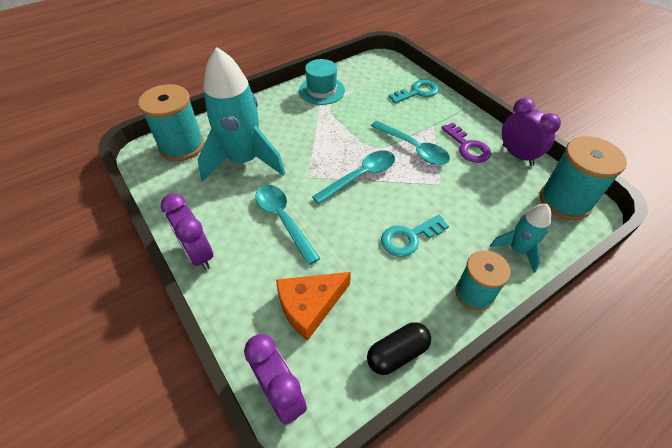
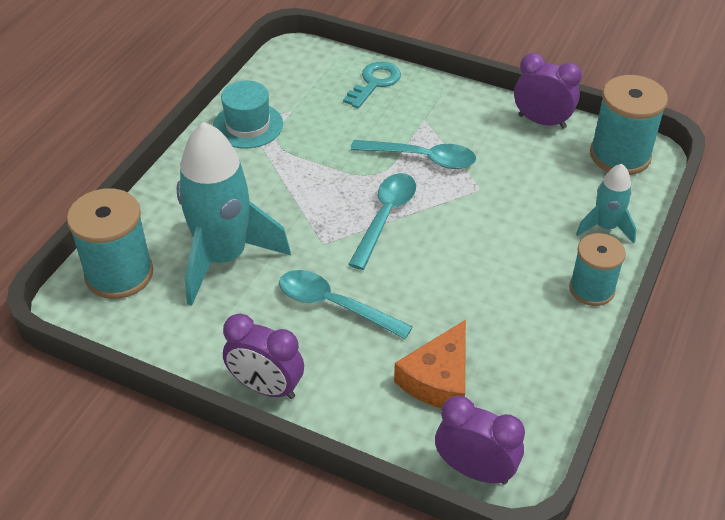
camera: 30 degrees left, 5 degrees down
(397, 353) = (558, 379): black capsule -> none
(409, 237) = (490, 262): turquoise key -> none
(467, 147) = (482, 132): purple key -> none

